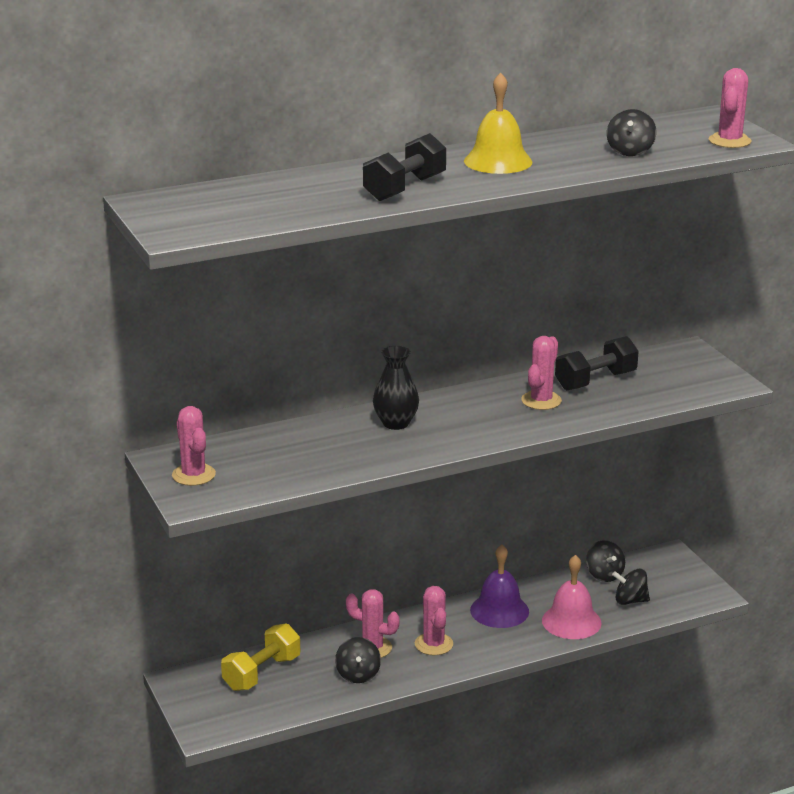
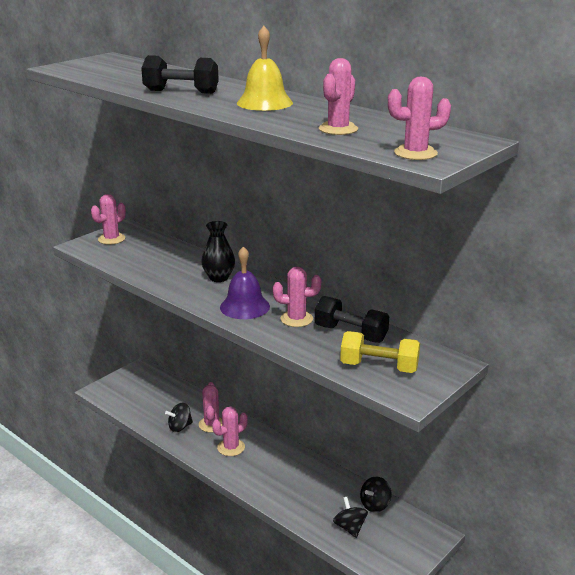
camera: 65 degrees right, 0 degrees up
(261, 673) = (162, 392): yellow dumbbell -> yellow dumbbell (379, 367)
(499, 610) = (290, 465): purple bell -> purple bell (244, 306)
(571, 621) = (300, 503): pink bell -> none
(630, 151) = (338, 129): black spinning top -> pink cactus

